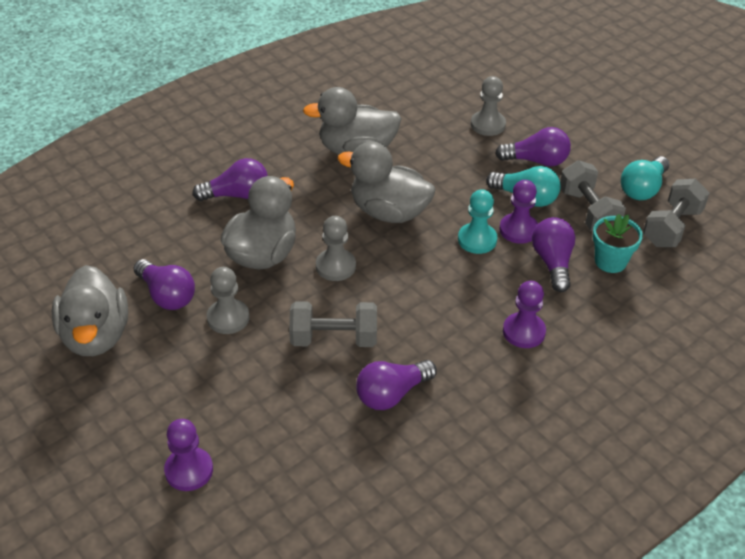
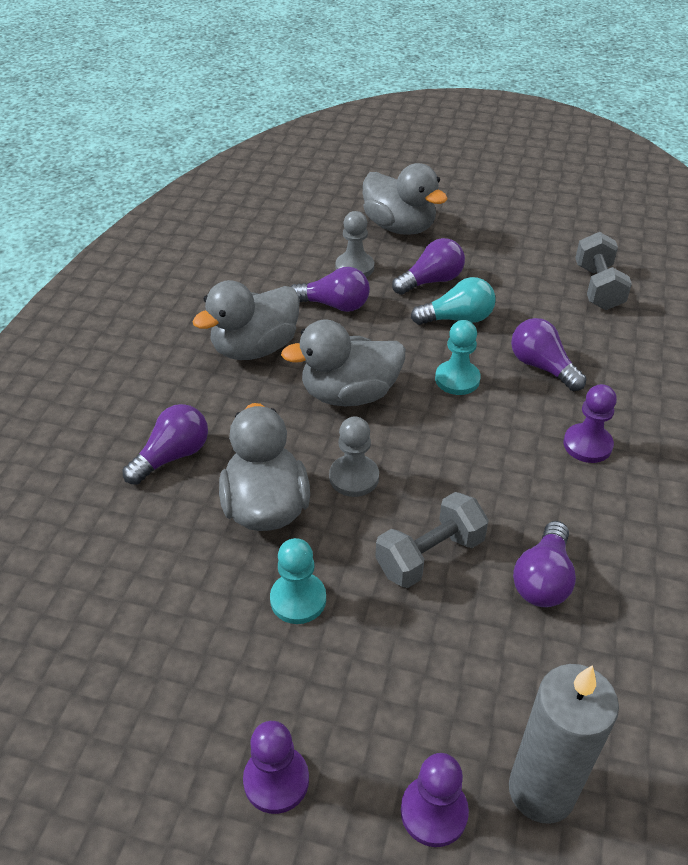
camera: 35 degrees left, 0 degrees up
(96, 336) = (161, 718): grey duck -> grey duck (399, 227)
(166, 295) = (202, 615): purple light bulb -> purple light bulb (334, 305)
(228, 318) = (298, 599): grey pawn -> turquoise pawn
(259, 500) = (541, 790): none -> grey candle
(518, 230) = (482, 351): purple pawn -> purple pawn (276, 780)
(588, 212) = (521, 306): grey dumbbell -> none
(610, 261) = (585, 341): turquoise flower pot -> none
(643, 189) = (541, 265): turquoise light bulb -> none

